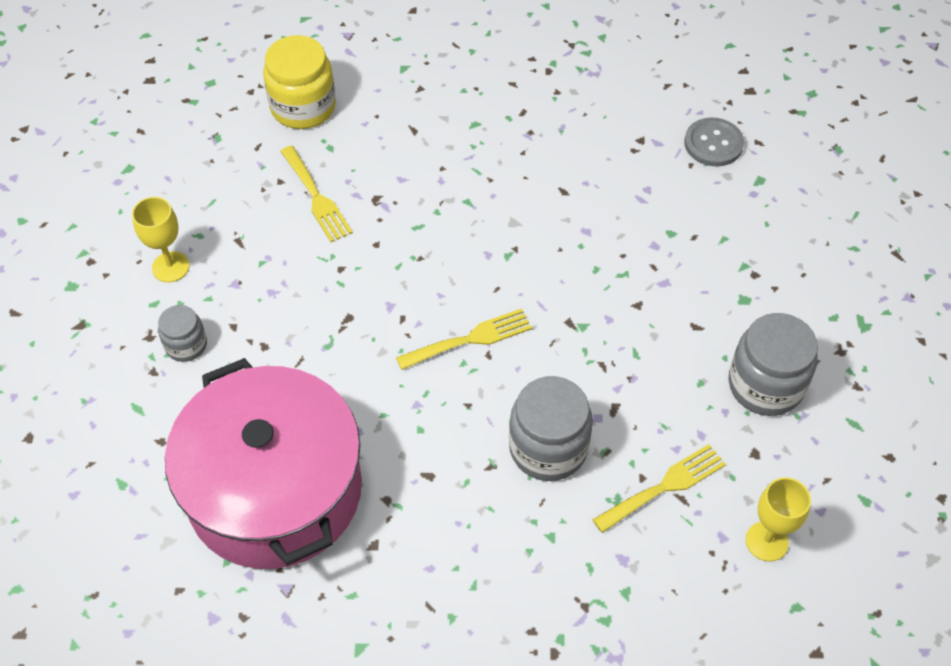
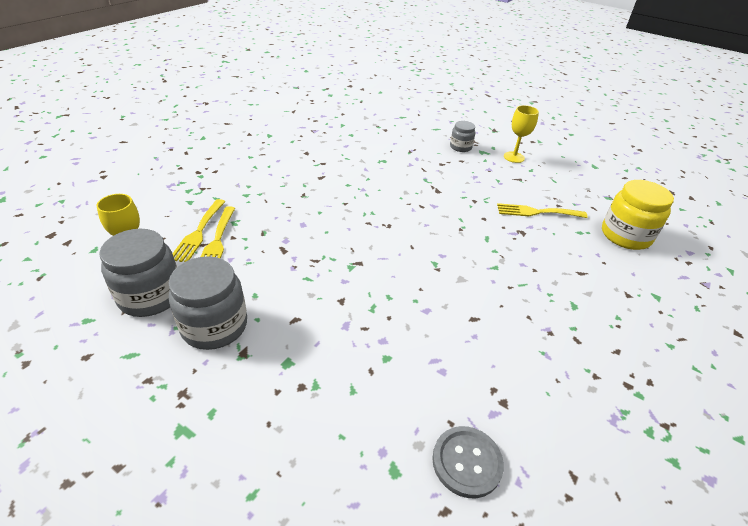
camera: 120 degrees right, 15 degrees down
(275, 490) = (361, 142): pink pot -> none
(470, 339) = (385, 221): yellow fork -> yellow fork (198, 232)
(548, 448) = (290, 215): grey jar -> grey jar (150, 296)

